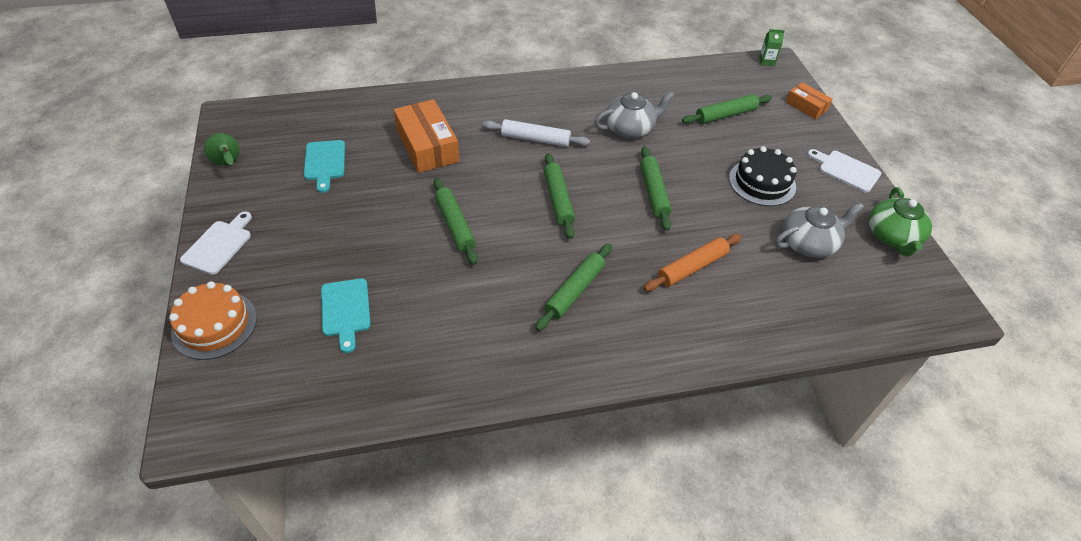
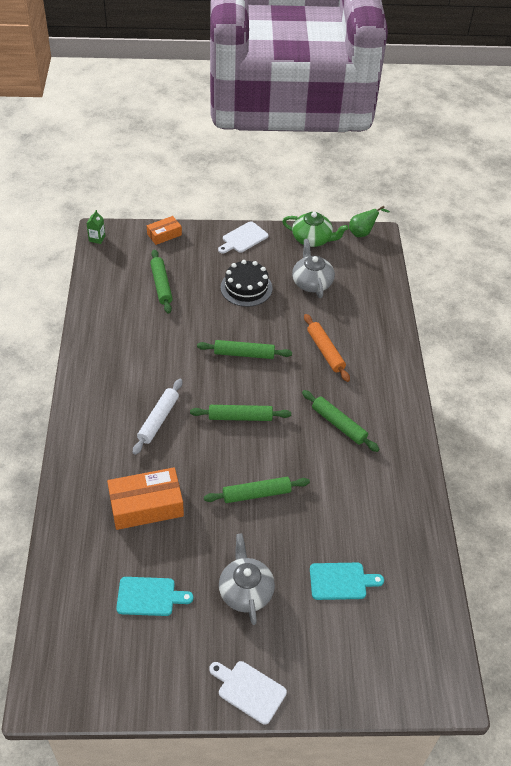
camera: 80 degrees left, 0 degrees up
(214, 325) = (346, 685): orange cake -> none
(228, 164) = (129, 691): green pear -> green pear (363, 233)
(630, 128) = (161, 350): grey teapot -> grey teapot (245, 591)

